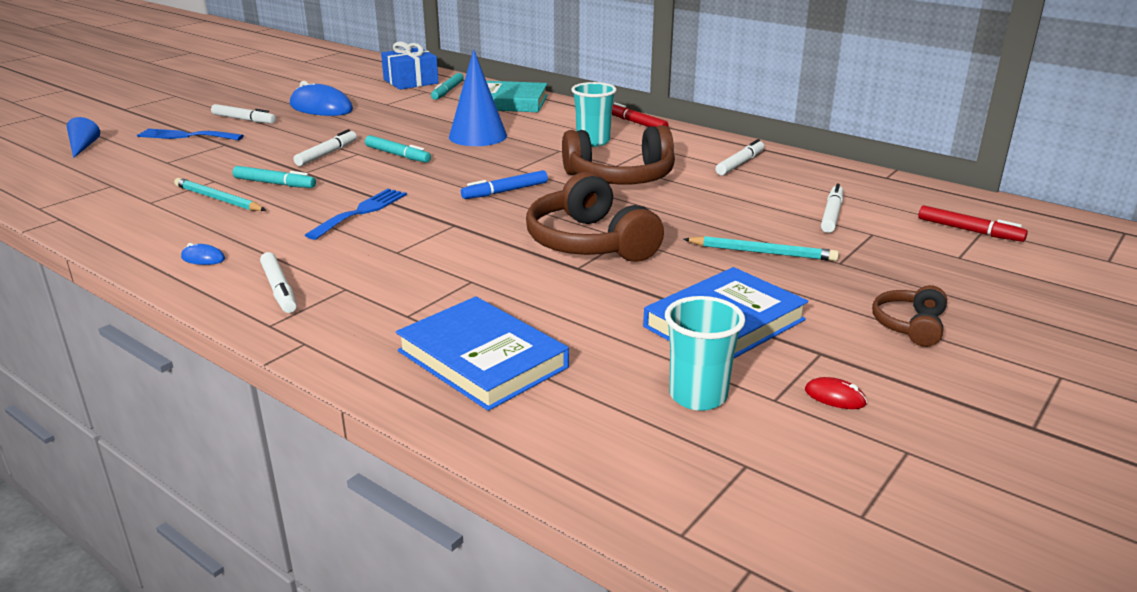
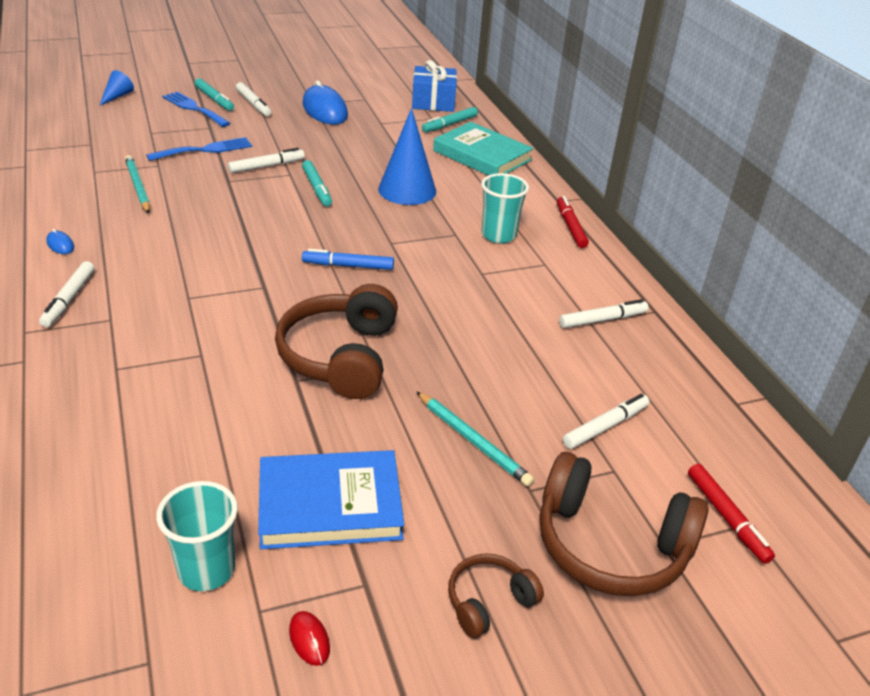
camera: 30 degrees right, 10 degrees up
(275, 183) = (193, 185): turquoise marker -> turquoise marker (214, 99)
(361, 212) = (214, 242): blue fork -> blue fork (205, 150)
(482, 359) = (109, 441): blue book -> none
(620, 177) = (465, 290): brown headphones -> brown headphones (610, 545)

